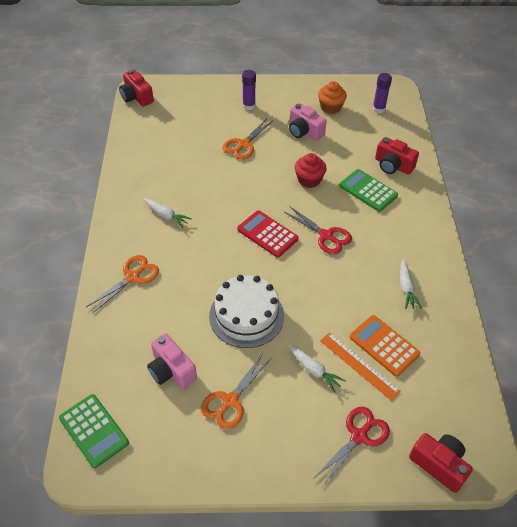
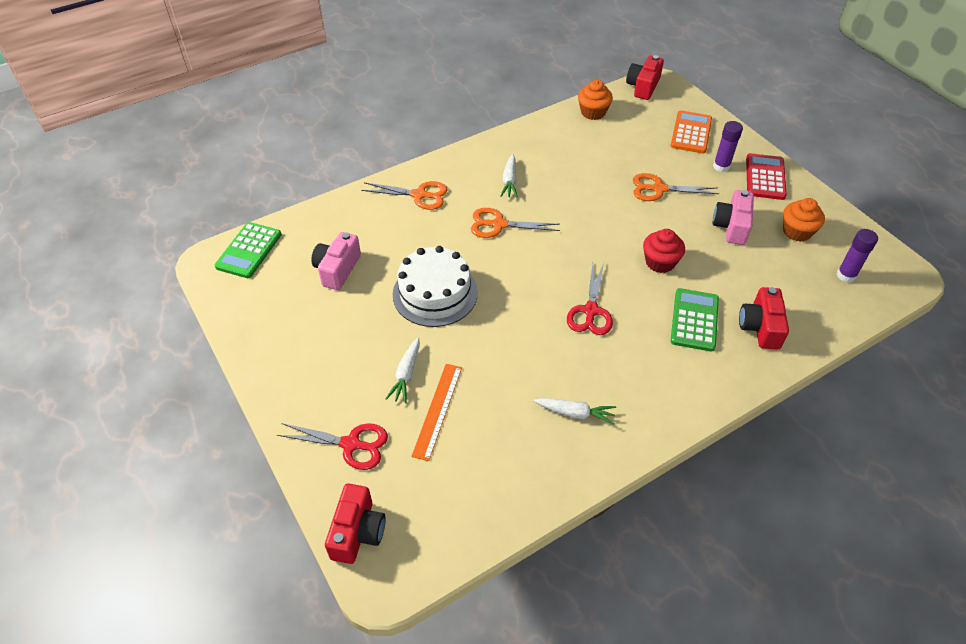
camera: 60 degrees right, 0 degrees up
(137, 135) = (593, 112): none -> orange cupcake
(230, 401) = (330, 325): orange scissors -> orange scissors (499, 225)
(267, 234) = (551, 263): red calculator -> red calculator (765, 177)
(384, 345) = (478, 423): orange calculator -> orange calculator (691, 133)
(406, 288) = (575, 413): white carrot -> white carrot turned 135 degrees counterclockwise

